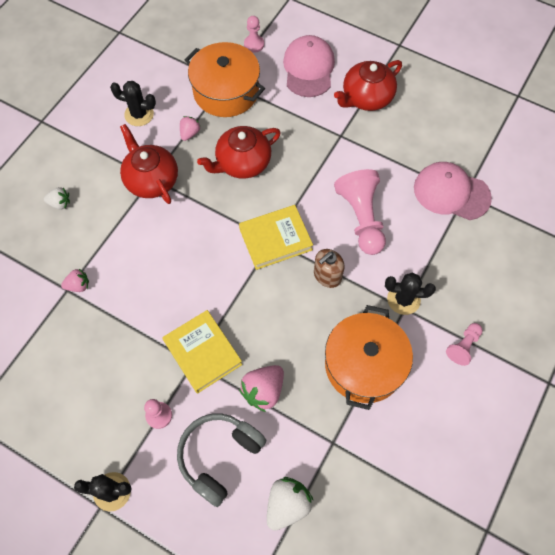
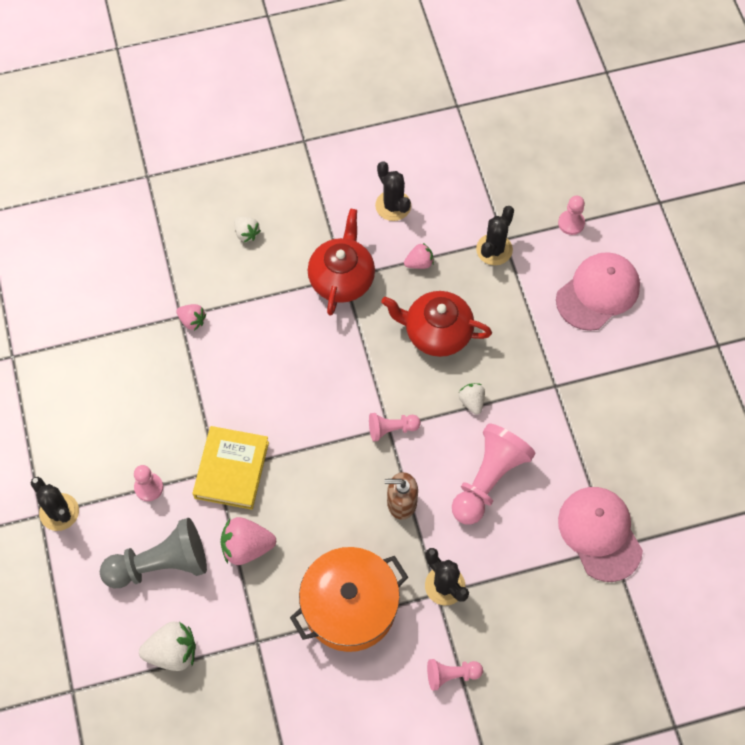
camera: 45 degrees right, 0 degrees up
(219, 456) = (160, 564): grey headphones -> grey pawn
(226, 91) = (494, 249): orange pot -> black cactus
(275, 239) = (391, 429): yellow book -> pink pawn
(304, 183) = (472, 402): none -> white strawberry
(366, 98) = (622, 370): red teapot -> none

